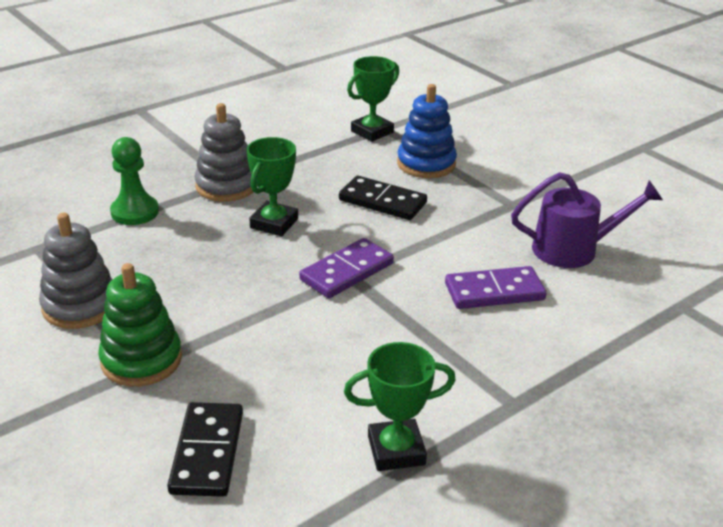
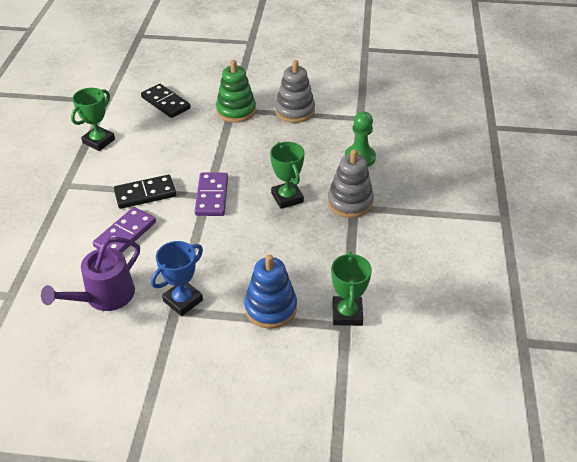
camera: 135 degrees right, 10 degrees up
(382, 202) = (254, 253): black domino -> black domino (145, 194)
(497, 207) = (183, 300): none -> blue trophy

